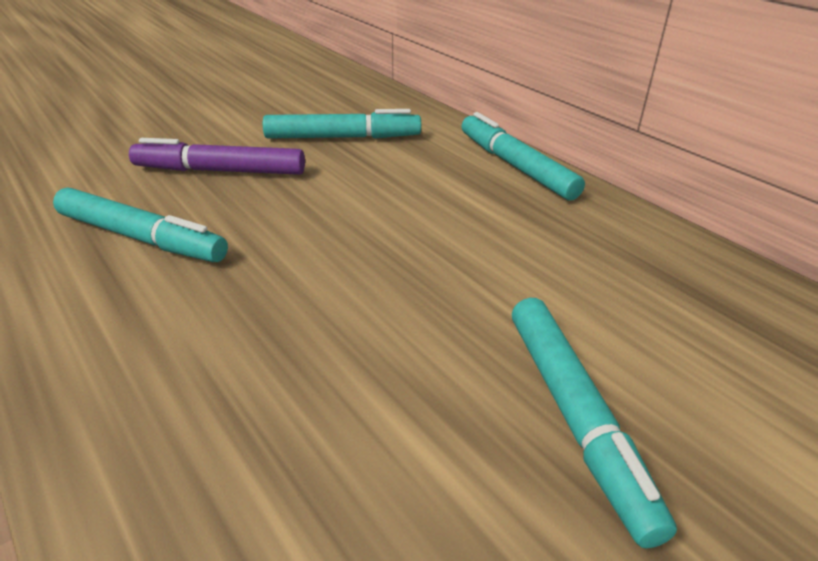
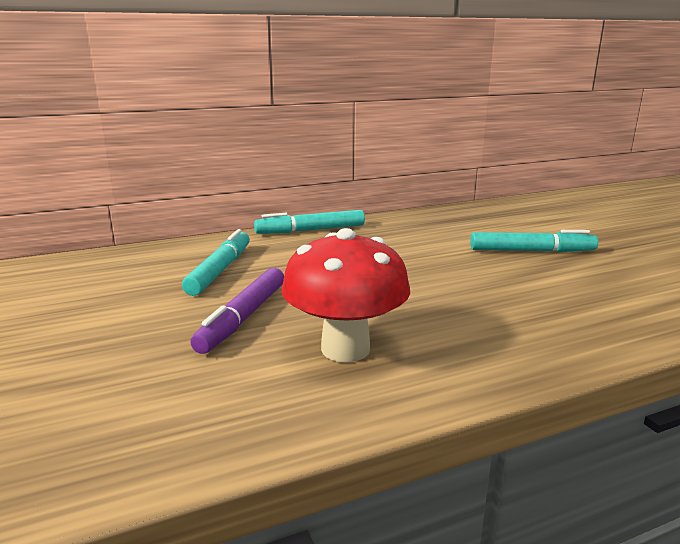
camera: 75 degrees left, 15 degrees down
(142, 238) = (345, 349): turquoise marker -> red mushroom

